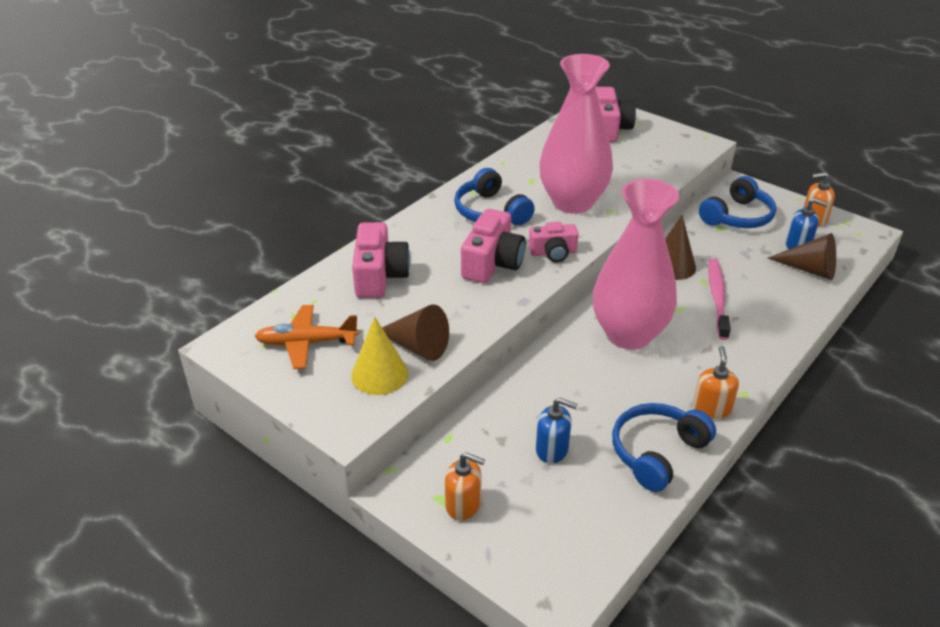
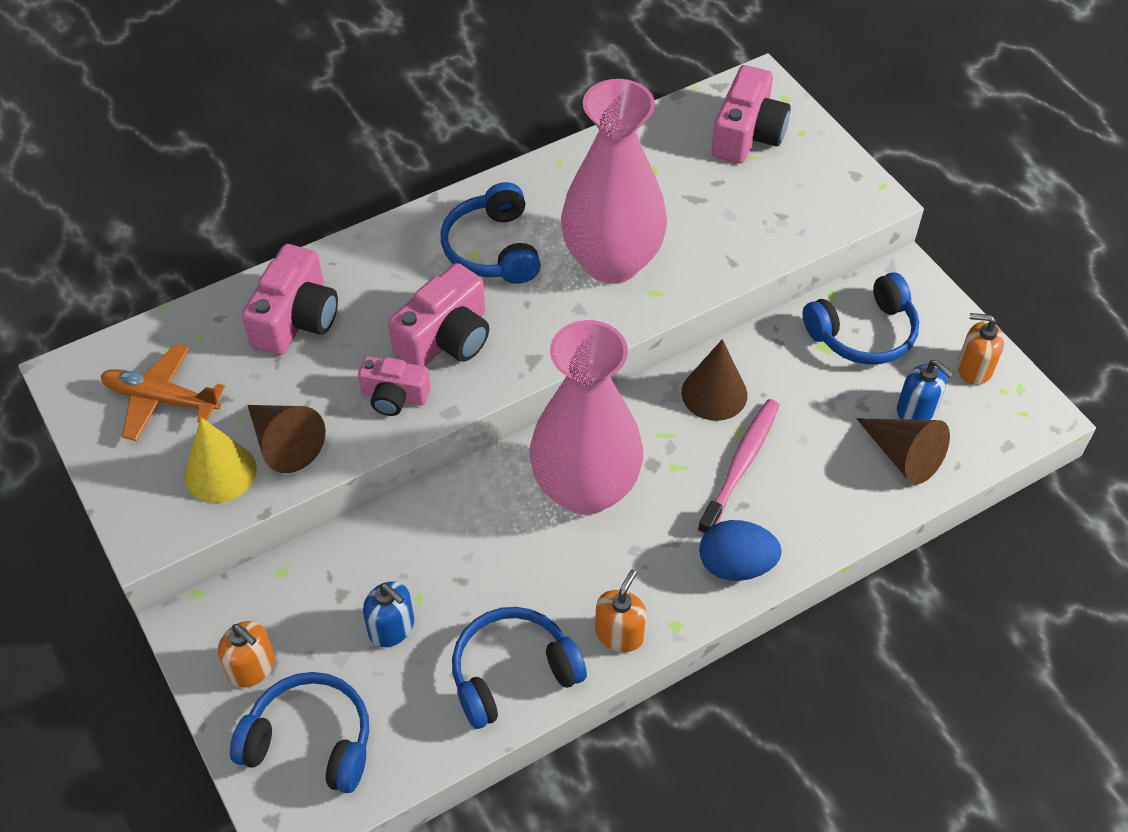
camera: 20 degrees right, 15 degrees up
(540, 540) = (310, 741): none -> blue headphones
(553, 253) = (534, 343): pink camera -> pink camera (394, 396)
(756, 351) = (736, 565): none -> blue egg

